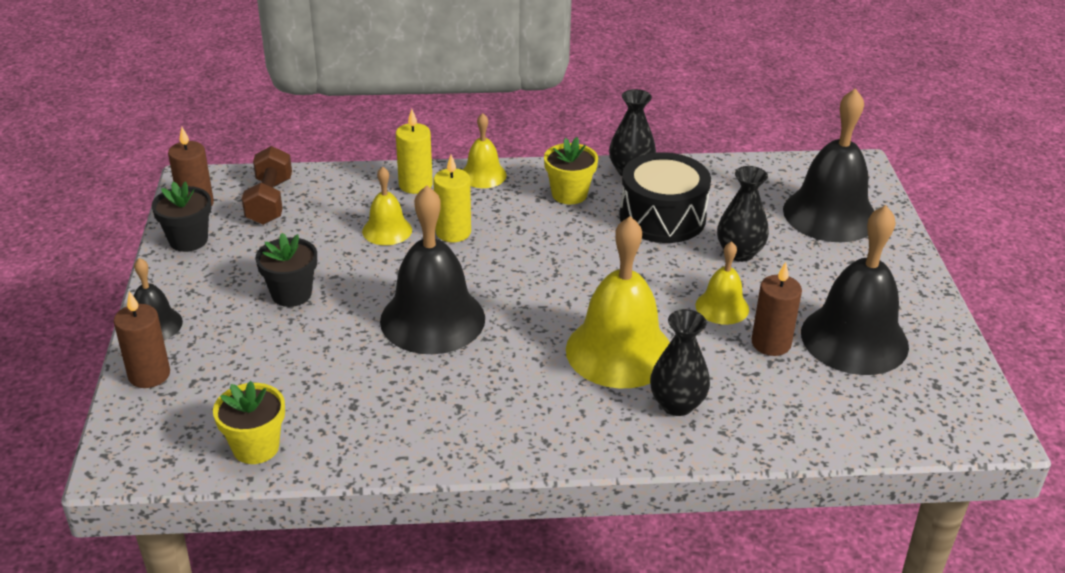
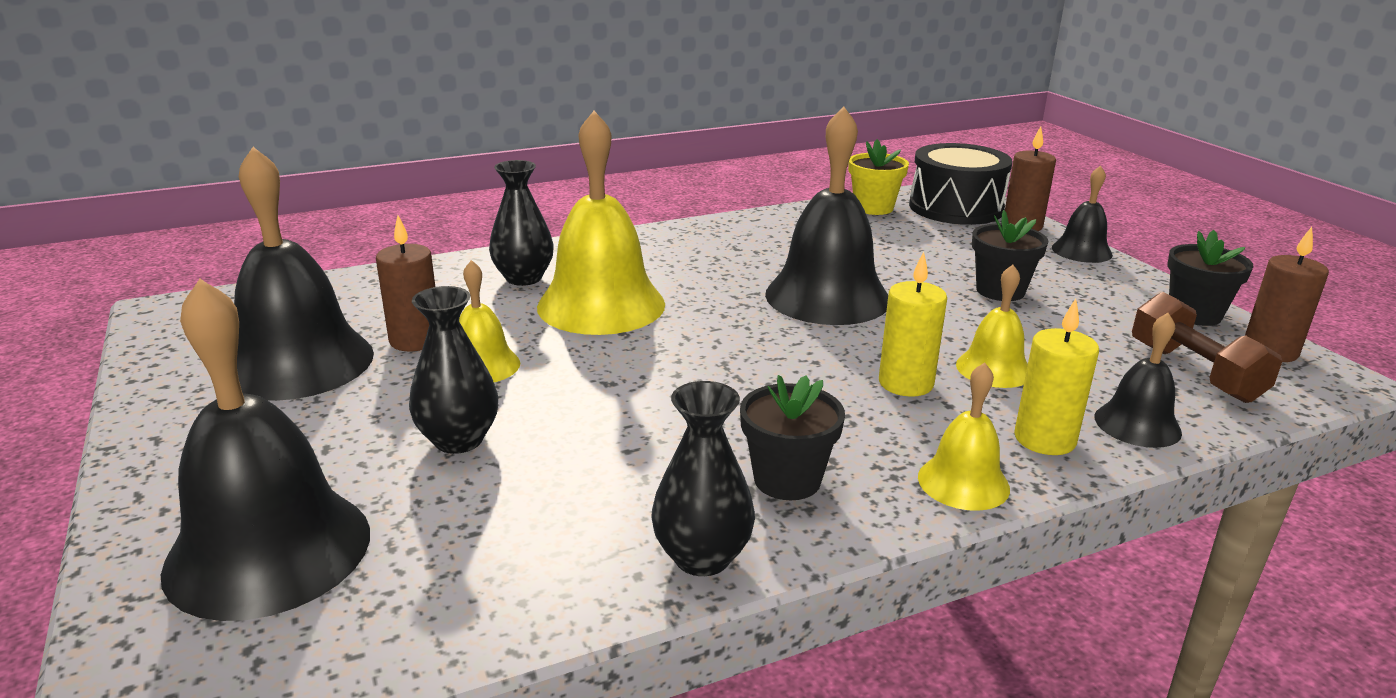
camera: 160 degrees right, 10 degrees down
(354, 181) = (1137, 424): none -> black bell
(569, 194) = (787, 480): yellow flower pot -> black flower pot
(662, 217) = (603, 473): black drum -> black drum (955, 207)

